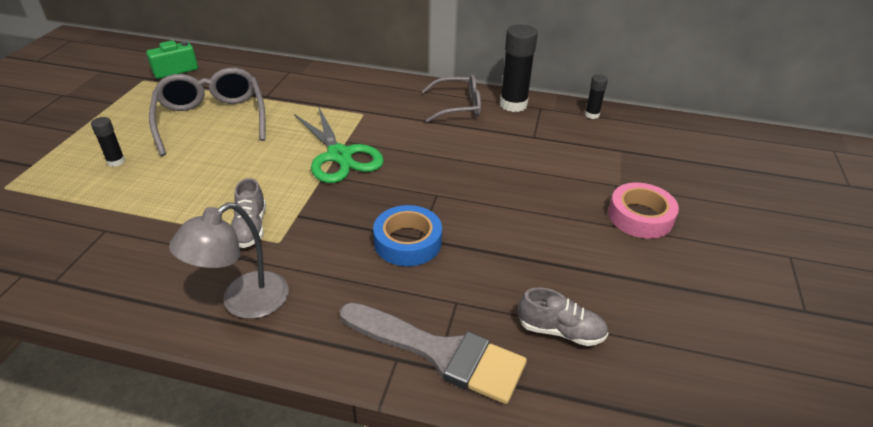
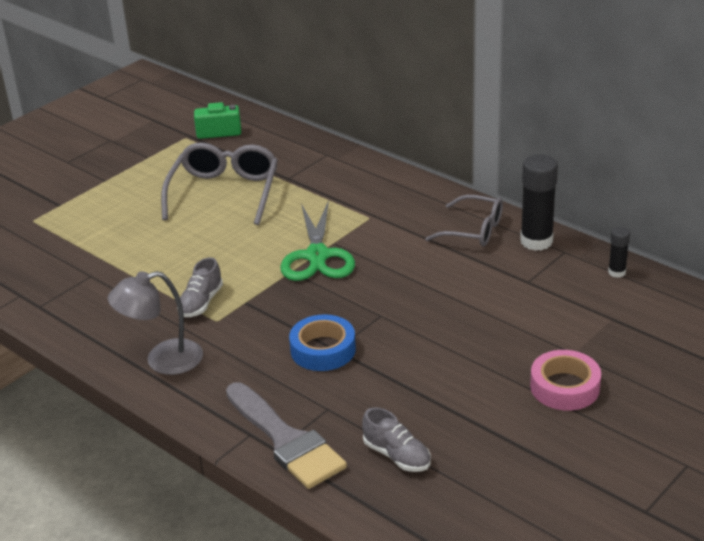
camera: 30 degrees right, 5 degrees down
(116, 161) = (125, 217): black glue stick -> none

